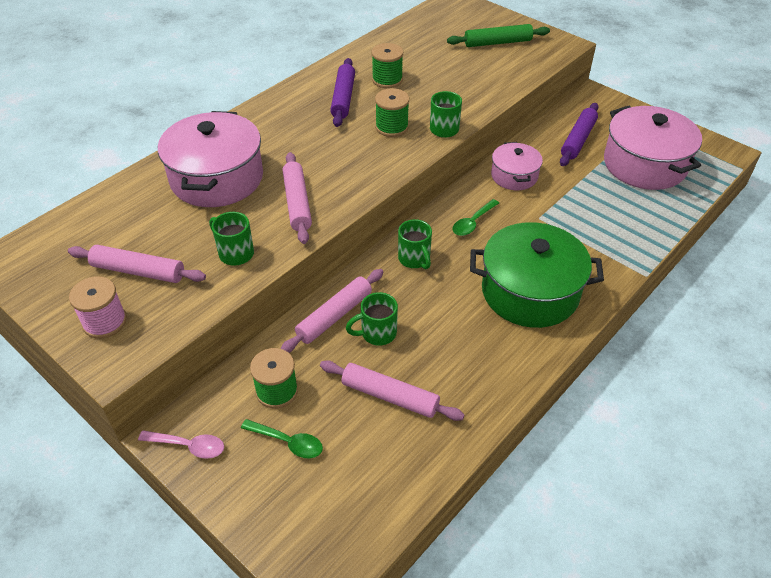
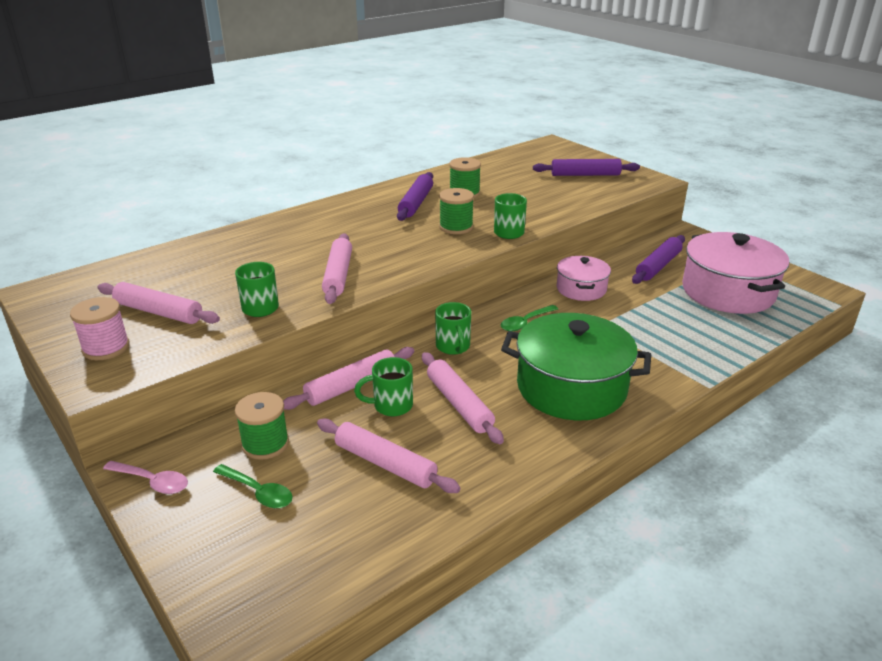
camera: 10 degrees right, 15 degrees down
(217, 178) = (268, 250): pink pot -> none
(436, 323) = (459, 404): none -> pink rolling pin
(497, 43) = (585, 175): green rolling pin -> purple rolling pin

